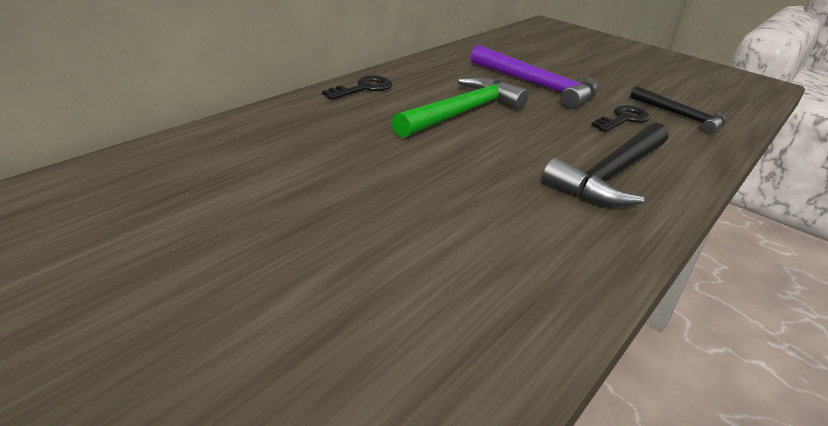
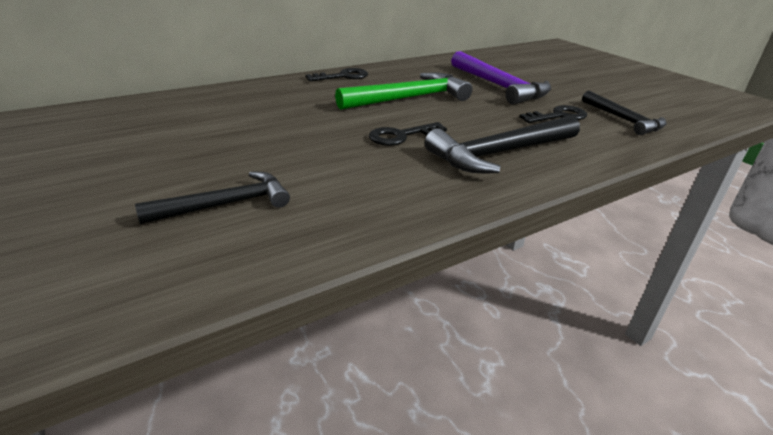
camera: 20 degrees right, 0 degrees up
(393, 299) = (226, 204): none -> black hammer
(498, 167) = (401, 136): none -> black key

